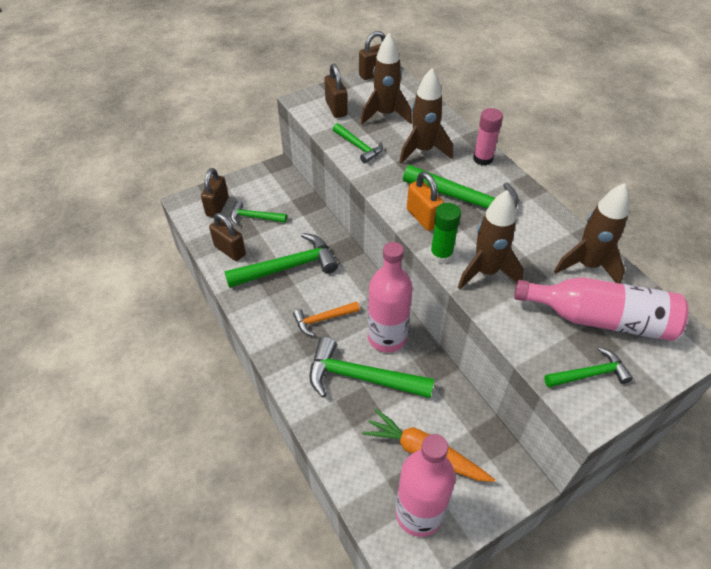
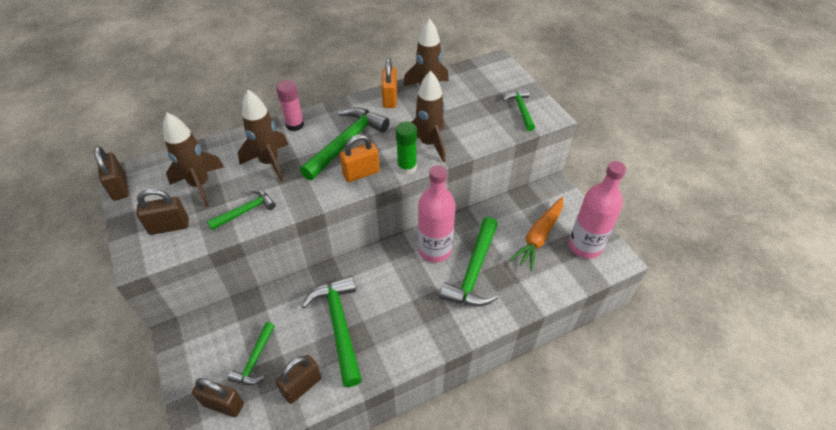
camera: 85 degrees left, 0 degrees up
(323, 319) = (410, 297): orange hammer -> none
(556, 230) = (390, 98): none -> orange padlock
(600, 319) = (476, 95): pink bottle -> none

